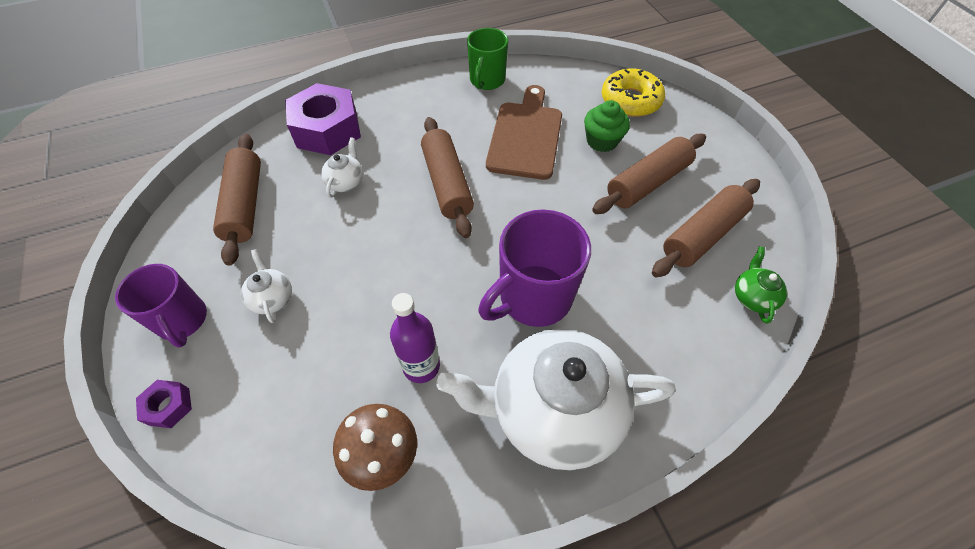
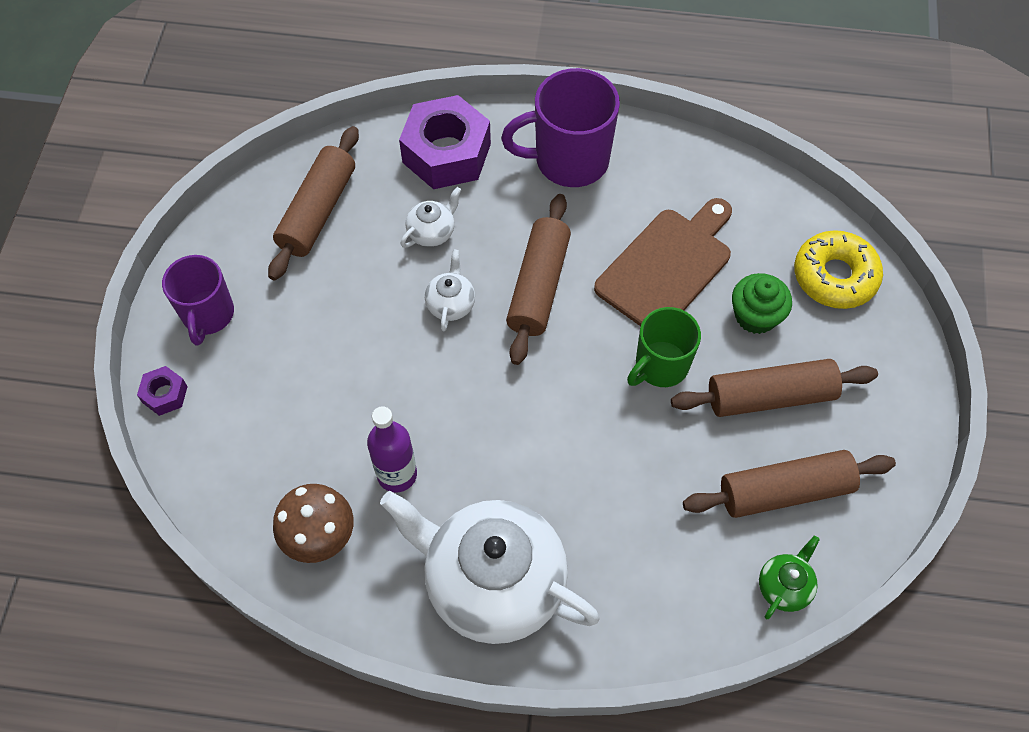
camera: 30 degrees right, 5 degrees up
(272, 298) = (296, 332): white teapot -> white teapot (451, 304)
(486, 81) = (671, 165): green mug -> green mug (660, 366)
(533, 297) = (547, 463): purple mug -> purple mug (569, 160)

